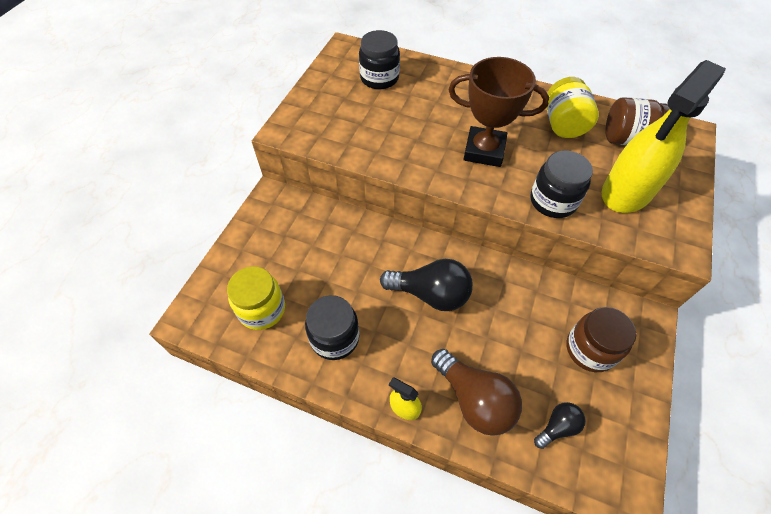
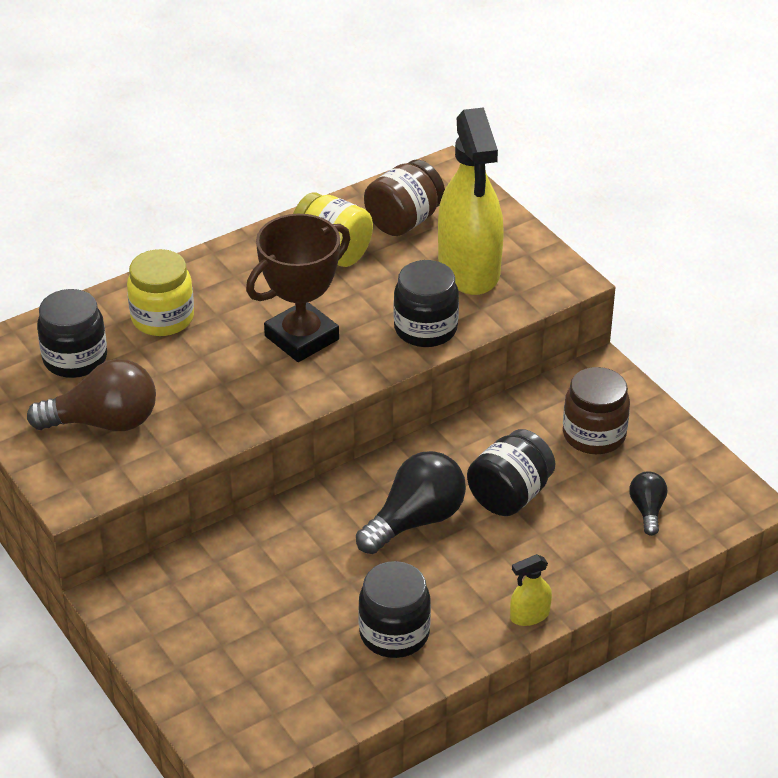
camera: 55 degrees left, 15 degrees down
(262, 309) = (292, 684): yellow jar -> yellow jar (162, 318)
(474, 399) = (568, 555): brown light bulb -> brown light bulb (104, 422)
(494, 332) = (510, 495): none -> black jar

